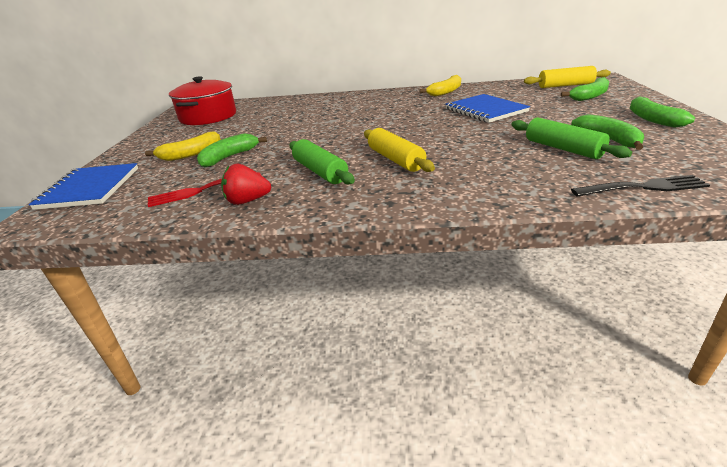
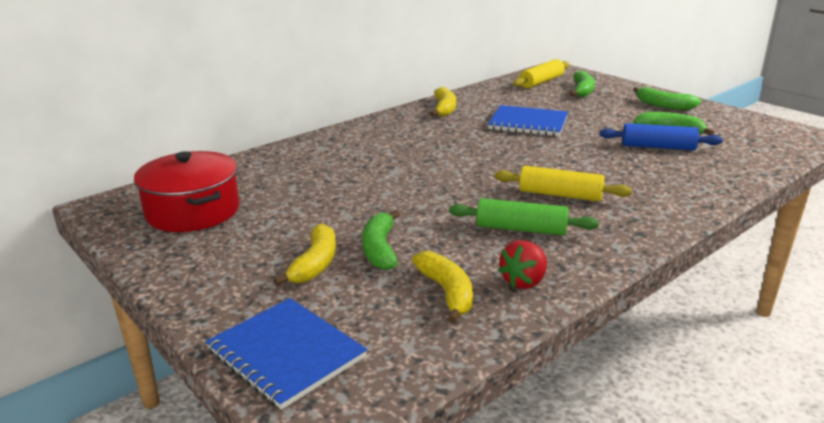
camera: 45 degrees left, 5 degrees down
(202, 190) = (447, 292): red fork -> yellow banana
(563, 149) = (658, 147): green rolling pin -> blue rolling pin
(642, 187) = (754, 164): black fork -> none

